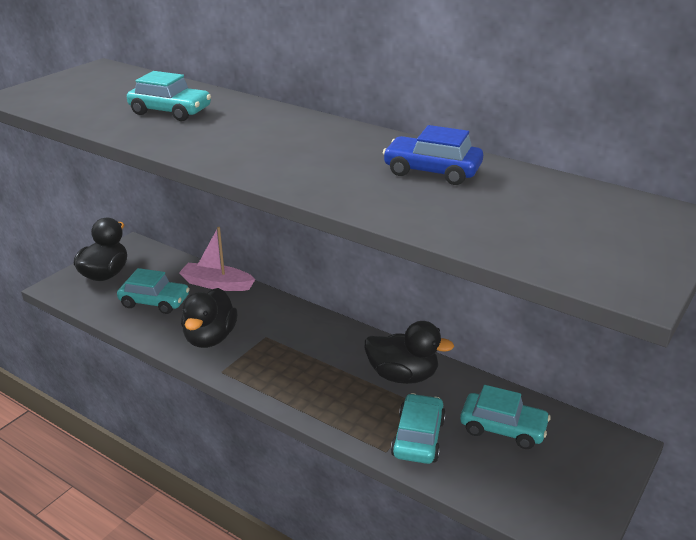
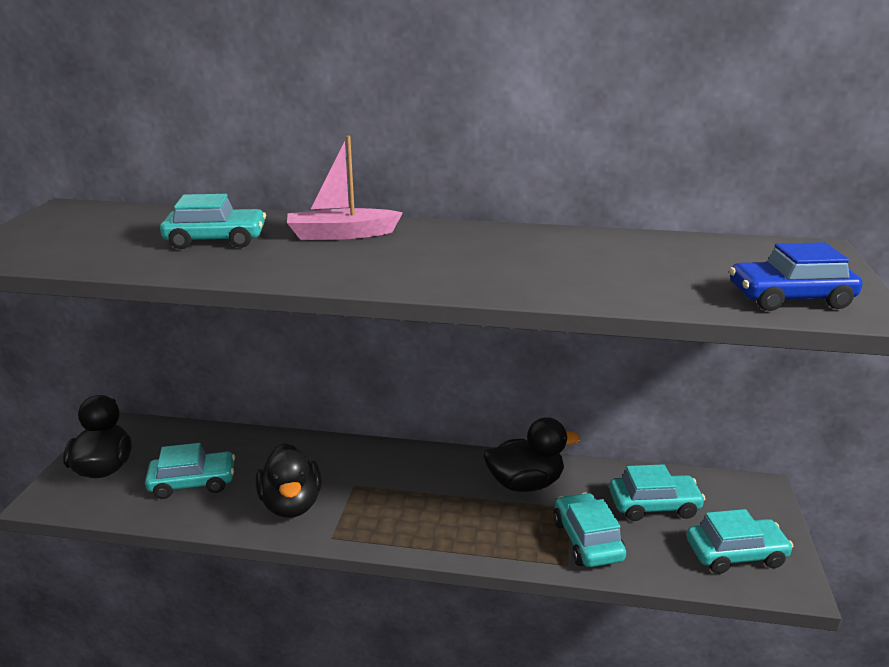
camera: 25 degrees left, 5 degrees down
(216, 284) = (255, 444): pink boat -> pink boat (341, 234)
(432, 171) = (568, 250): blue car -> blue car (790, 298)
(544, 493) = (735, 554): none -> turquoise car

